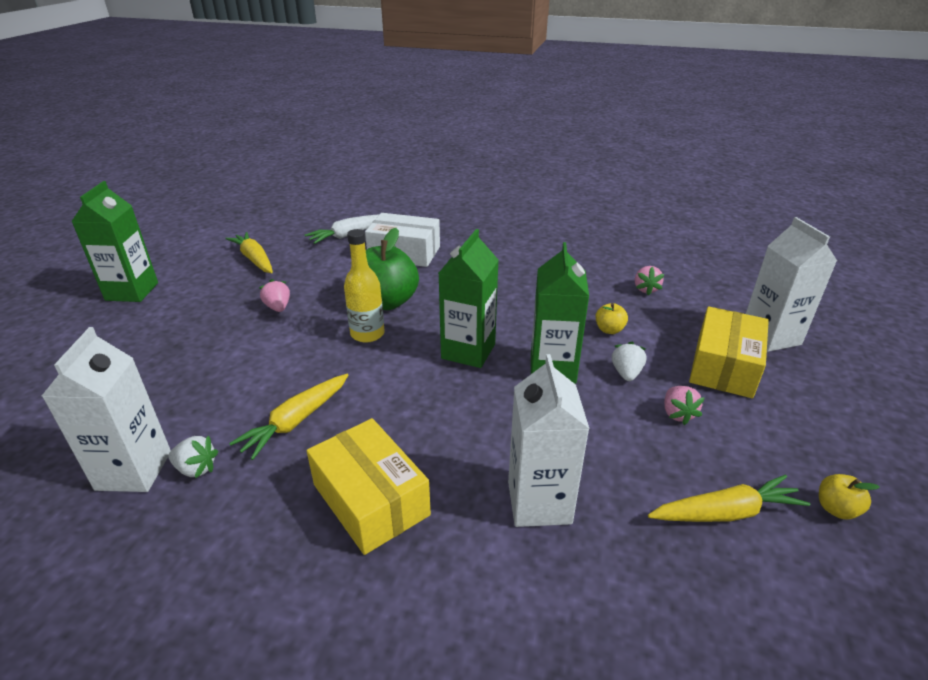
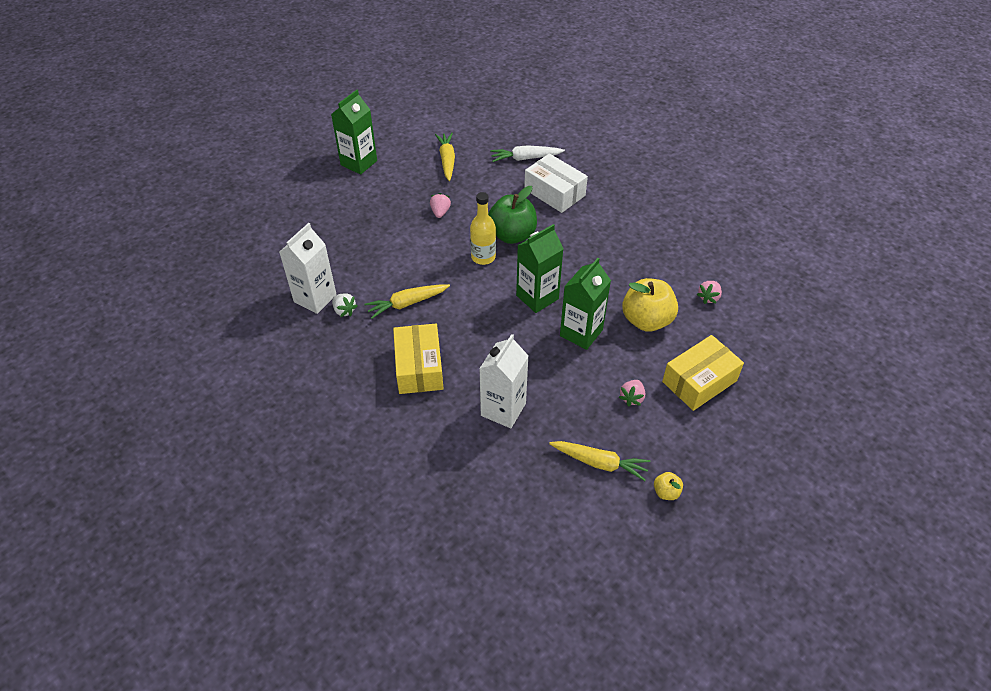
camera: 30 degrees right, 15 degrees up
(609, 330) = (646, 320): yellow apple -> yellow apple, size x2.20
(626, 373) = (626, 357): white strawberry -> none
(770, 337) = (761, 375): white carton -> none

